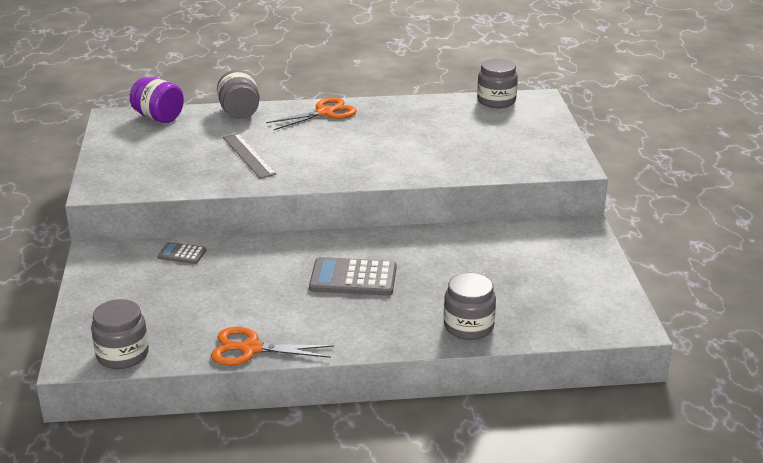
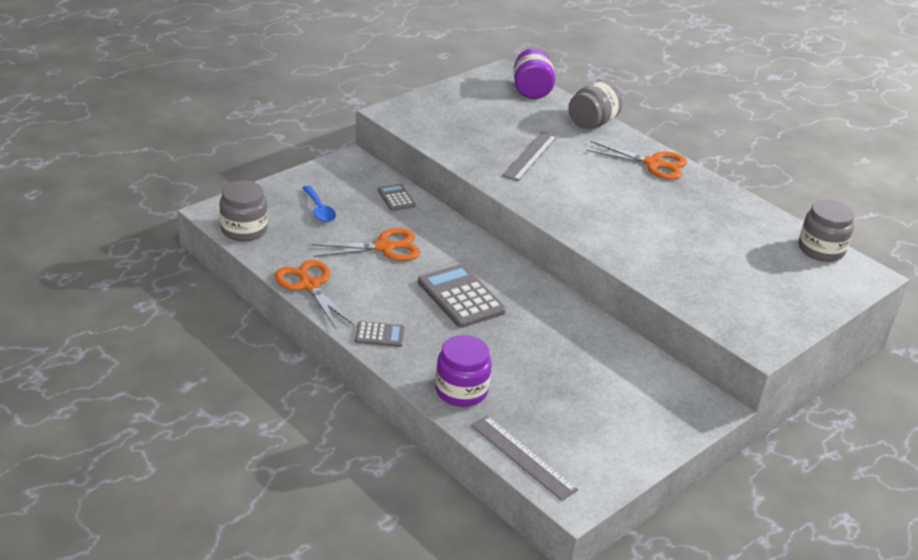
camera: 50 degrees right, 5 degrees up
(147, 300) = (319, 210): none -> blue spoon
(244, 287) = (385, 247): none -> orange scissors
(359, 338) = (380, 335): none -> grey calculator
(468, 326) = (461, 391): grey jar -> purple jar
(569, 330) = (523, 457): none -> grey ruler

